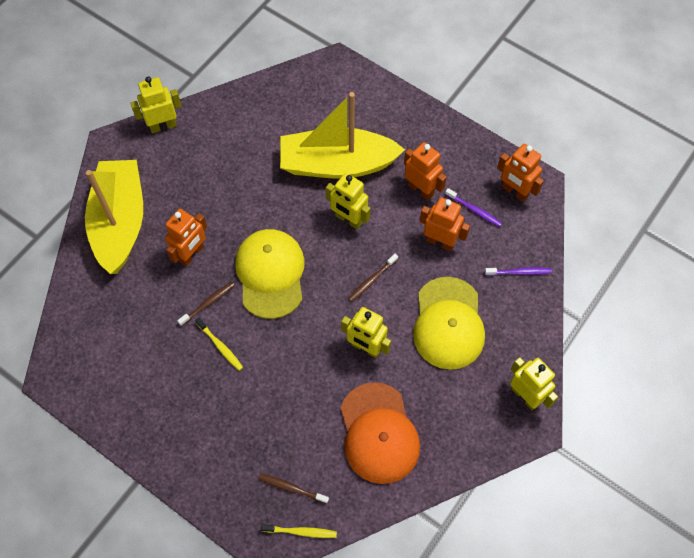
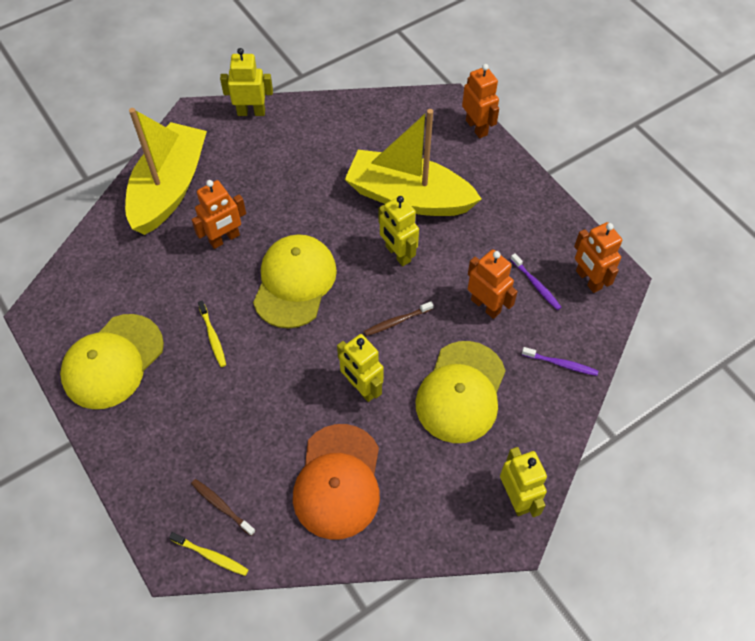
camera: 20 degrees right, 5 degrees down
(142, 398) = (113, 361): none -> yellow cap
(208, 303) = (219, 291): brown toothbrush -> none
(421, 190) = (486, 247): orange robot -> orange robot (477, 127)

